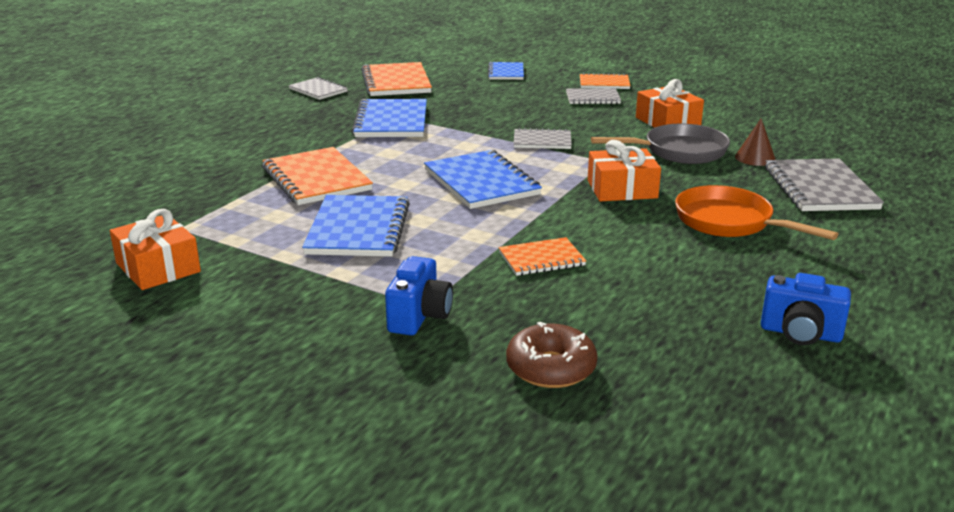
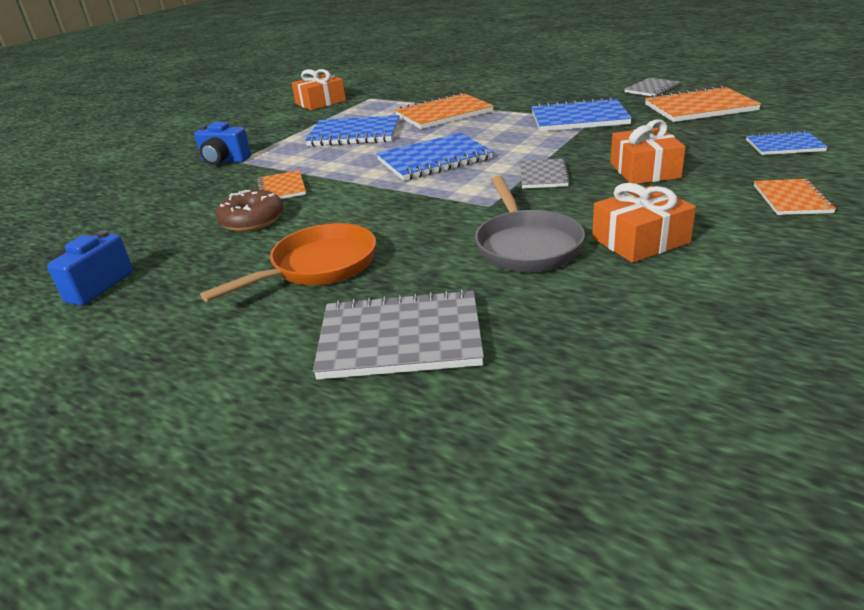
camera: 95 degrees right, 5 degrees up
(551, 368) = (137, 197): brown donut -> brown donut (252, 220)
(592, 98) = (714, 194): grey notebook -> none
(622, 189) = (412, 214): orange gift -> orange gift (644, 170)
(755, 158) = (512, 297): brown cone -> none

